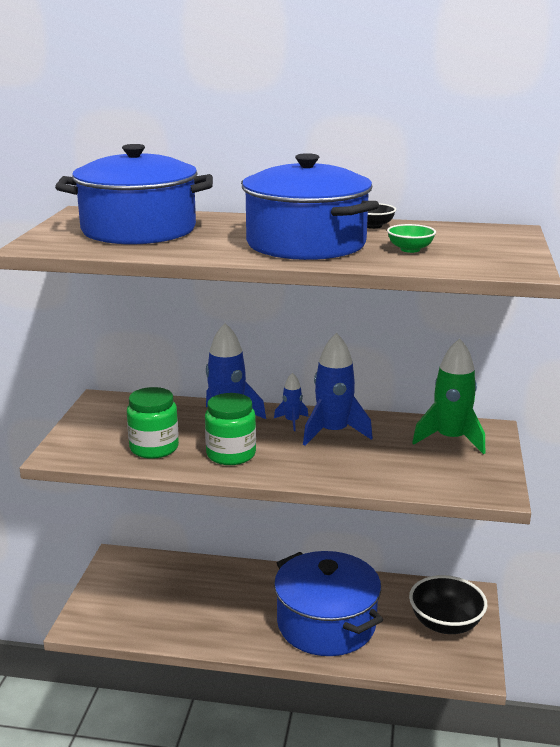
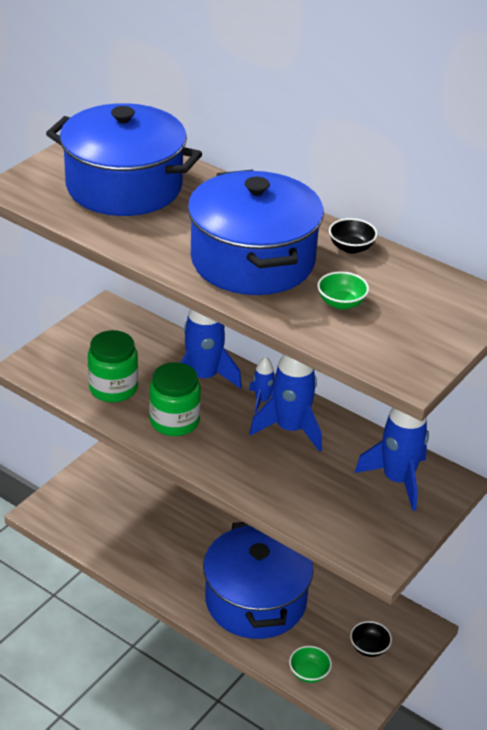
camera: 25 degrees right, 15 degrees up
(415, 662) = (309, 673): none -> green bowl
(445, 623) = (369, 648): black bowl -> black bowl, size x0.51
(450, 439) = (397, 480): green rocket -> blue rocket

